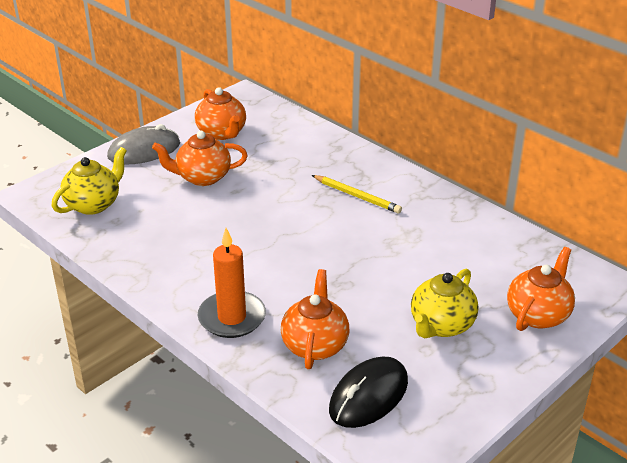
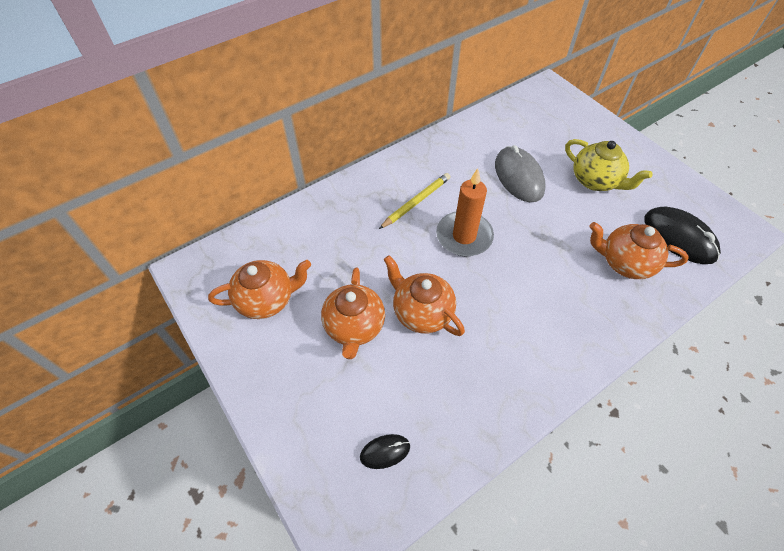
camera: 80 degrees left, 20 degrees up
(94, 204) = (385, 451): yellow teapot -> black mouse
(144, 150) = (277, 387): grey mouse -> grey mouse (518, 177)
(232, 317) = (593, 320): orange candle -> orange candle (464, 236)
(538, 315) = (581, 128): orange teapot -> orange teapot (421, 312)

